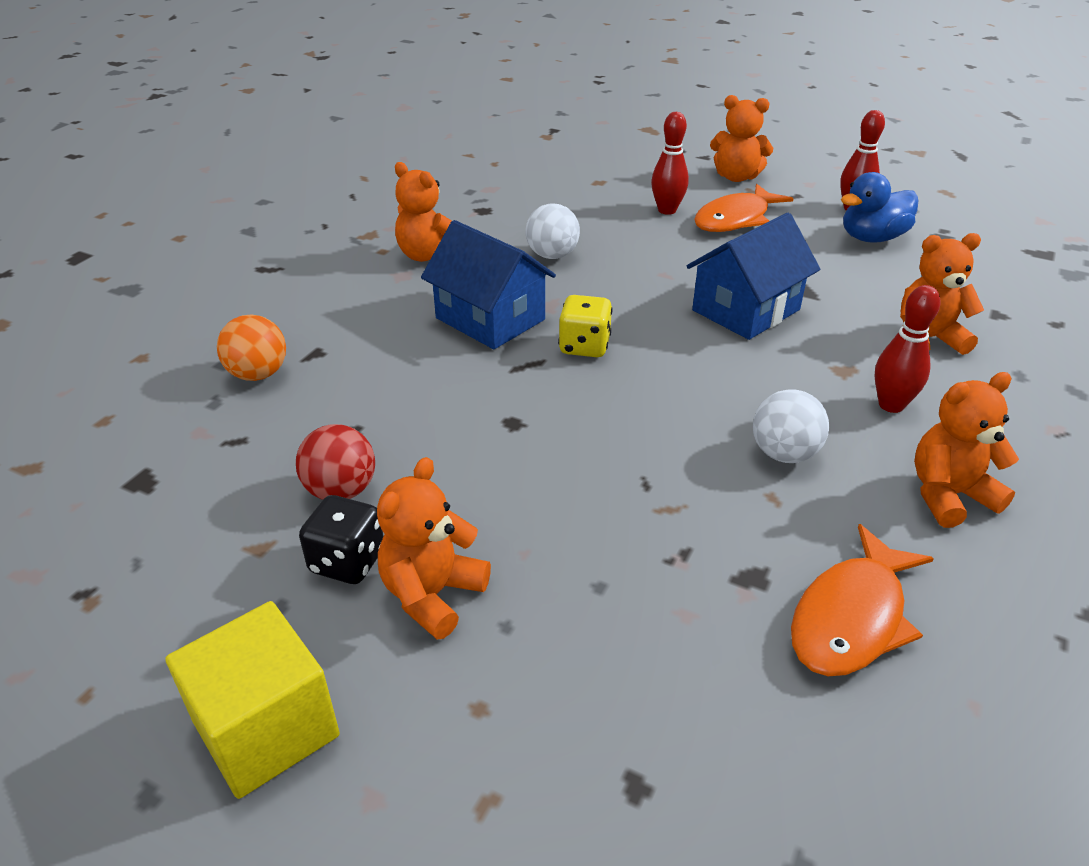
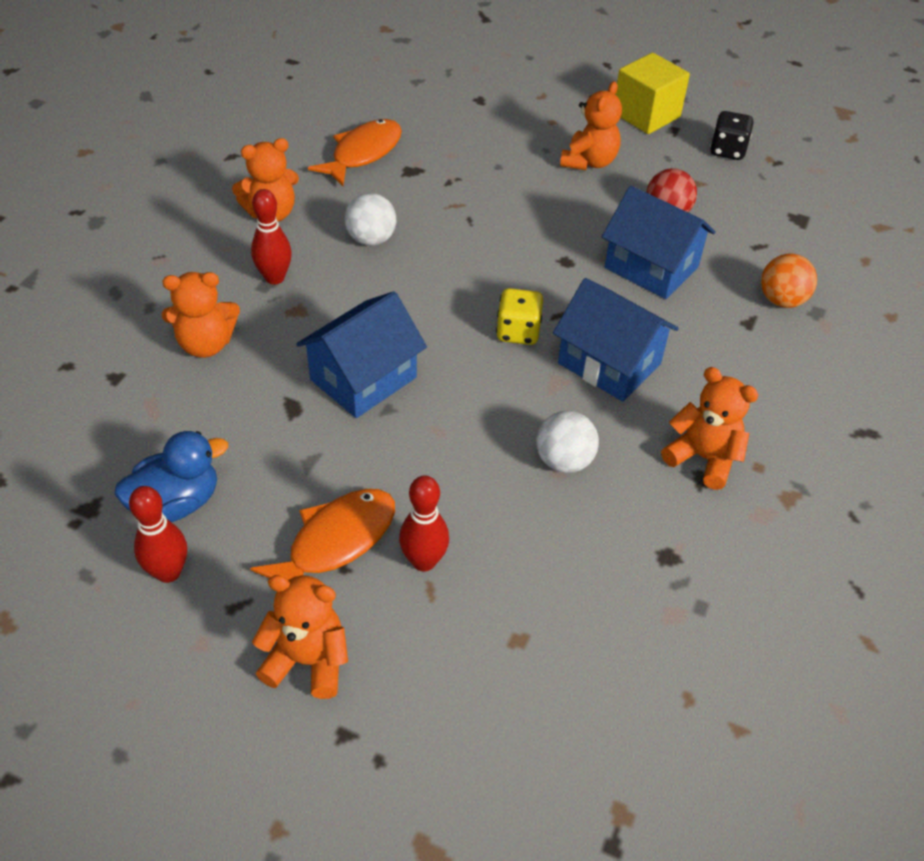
camera: 175 degrees right, 10 degrees up
(347, 561) = (642, 176): black dice -> black dice (727, 151)
(401, 413) = (651, 267): none -> blue house

